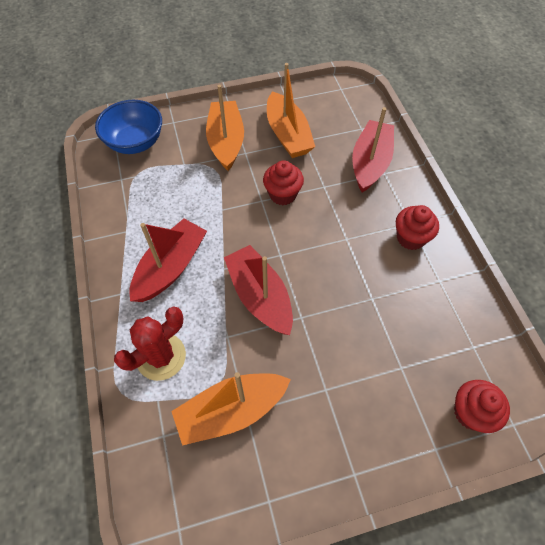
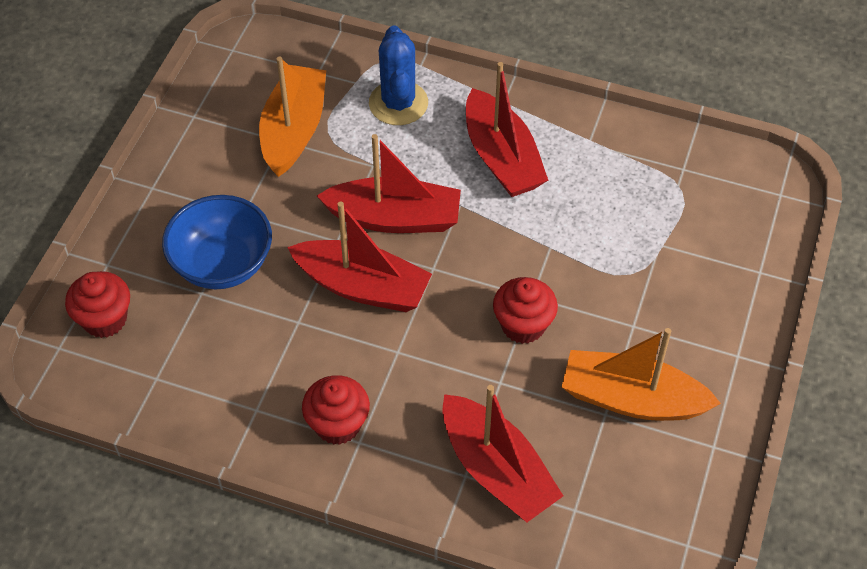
camera: 125 degrees right, 5 degrees down
(135, 142) = (744, 210): blue bowl -> blue bowl (222, 264)
(161, 356) = (398, 103): red cactus -> blue cactus
(226, 142) = (672, 314): orange boat -> none
(321, 281) = (362, 287): none -> red boat

